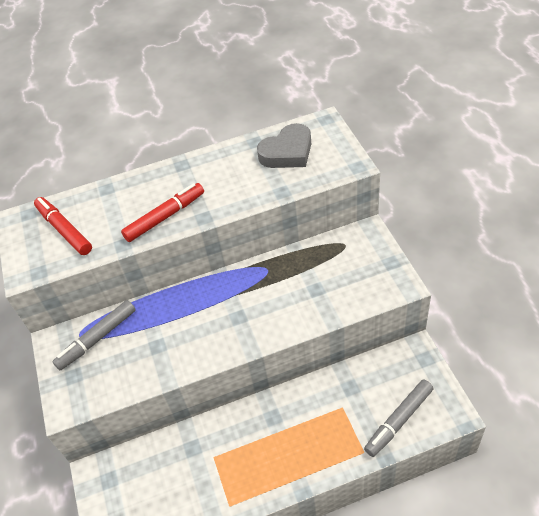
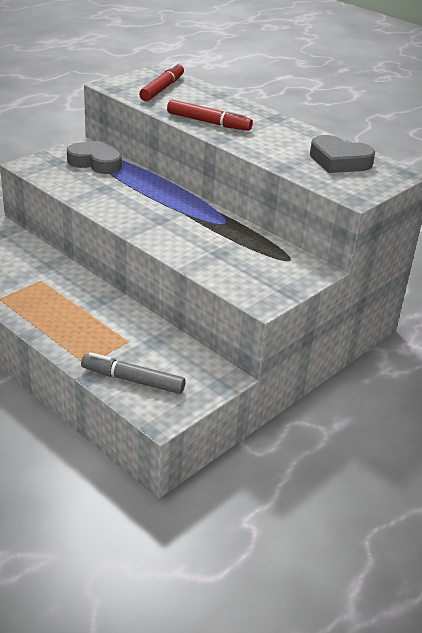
camera: 55 degrees right, 15 degrees down
(97, 338) = (96, 162): grey marker -> grey heart

